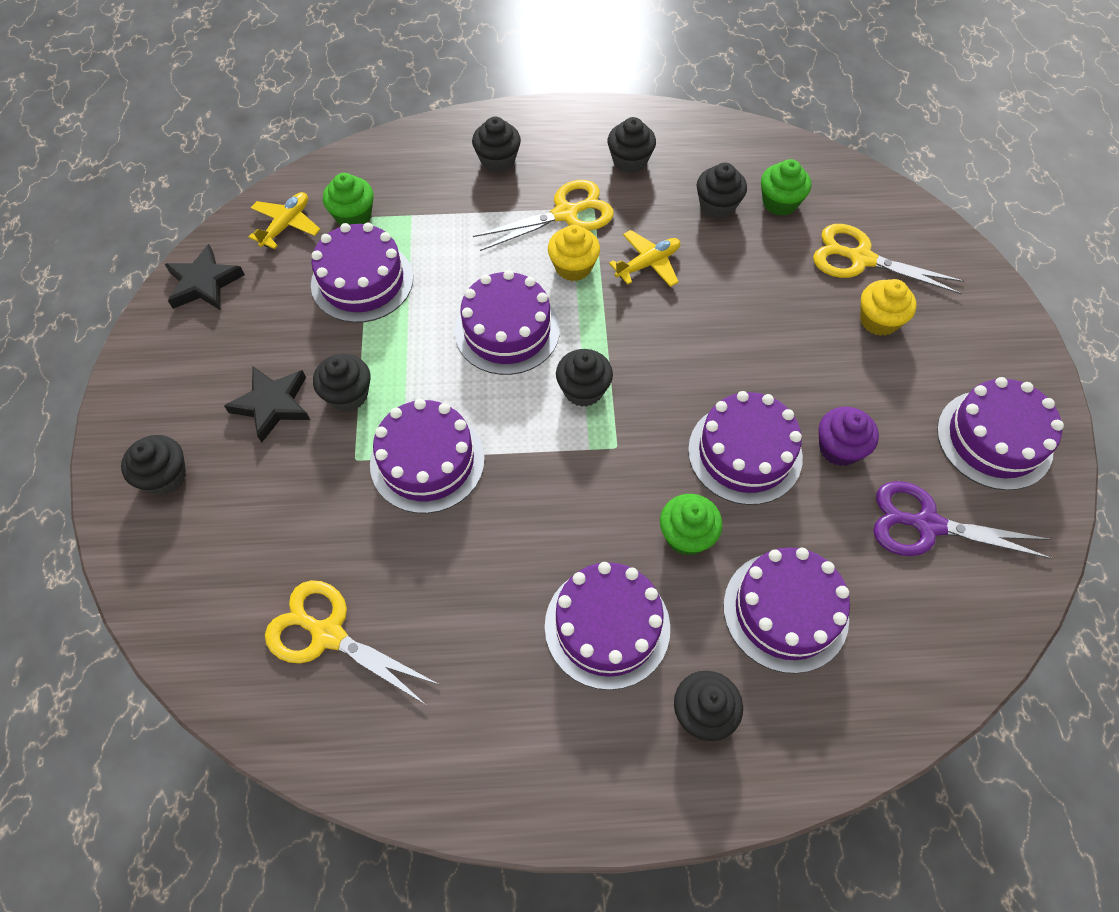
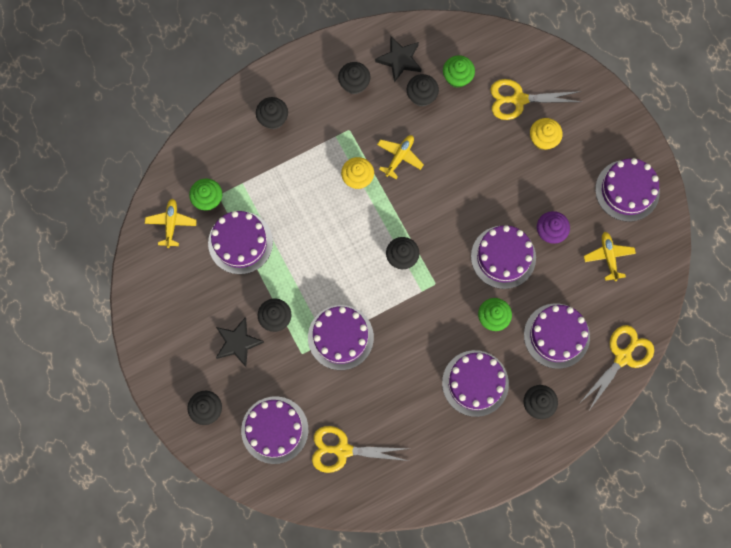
camera: 25 degrees left, 15 degrees up
(204, 283) = (148, 285): black star -> black star (399, 60)
(507, 330) = (341, 238): purple cake -> purple cake (274, 430)
(565, 214) = (334, 141): yellow scissors -> yellow scissors (623, 357)
(927, 525) = (608, 257): purple scissors -> yellow plane

